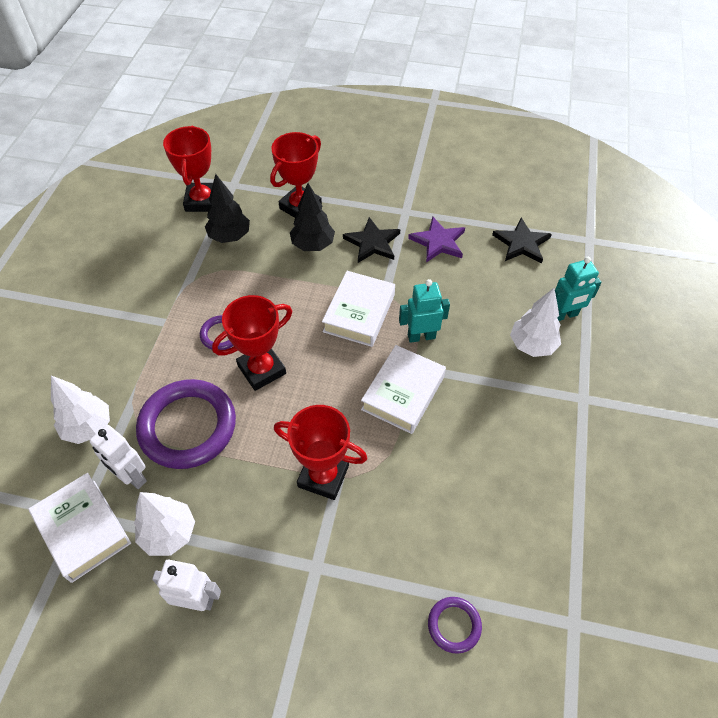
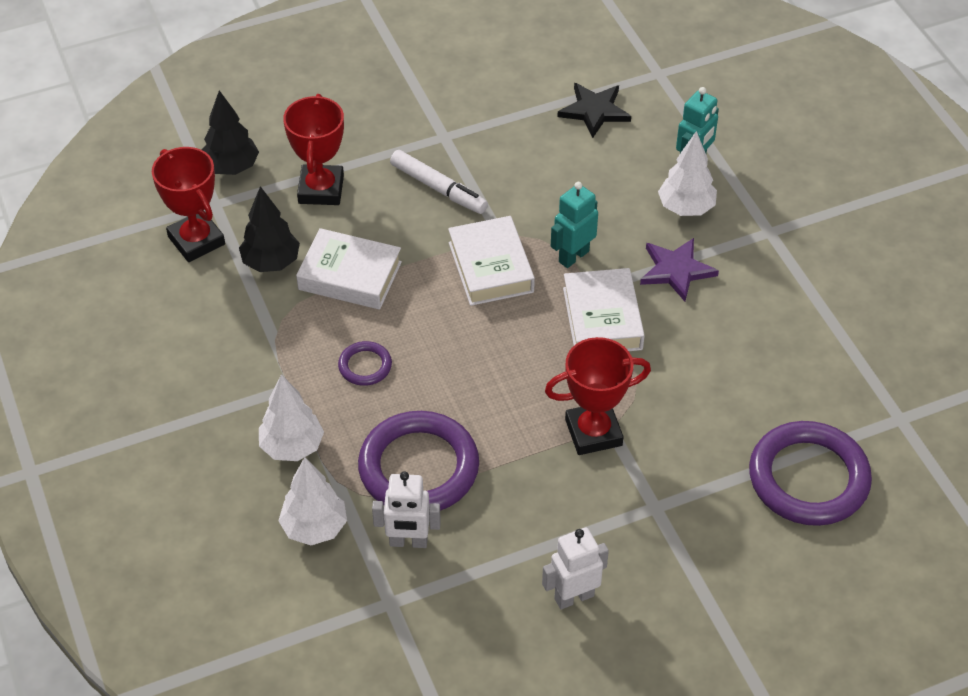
camera: 35 degrees left, 5 degrees down
(83, 530) = (407, 612): white book -> white book (350, 276)
(169, 533) = (494, 564): white tree -> white tree (292, 447)
(261, 369) = (442, 375): red trophy -> none
(313, 245) = (375, 224): black tree -> black tree (231, 167)
(372, 243) = (438, 188): black star -> white marker
(438, 242) = (508, 152): purple star -> purple star (676, 270)
(454, 625) = (808, 478): purple ring -> purple ring, size x2.15

